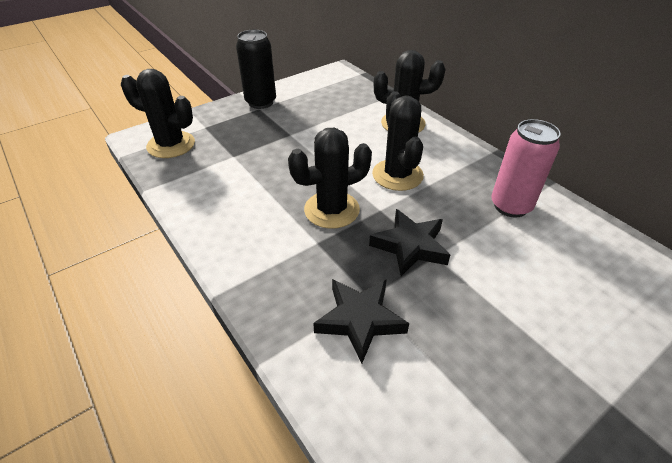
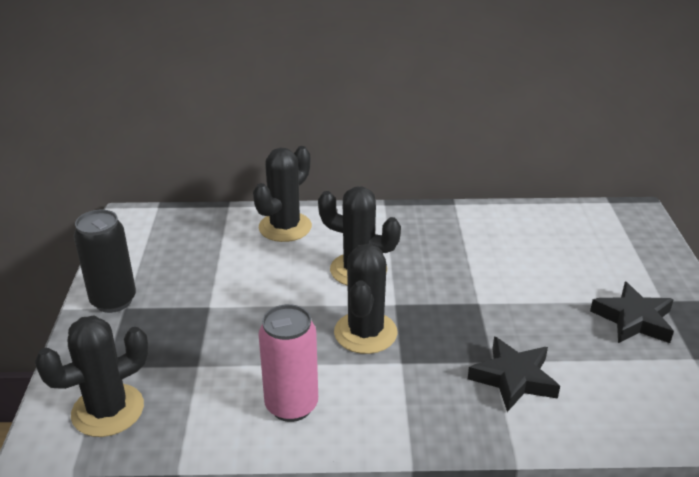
camera: 55 degrees left, 10 degrees down
(410, 246) = (456, 310): black star -> black star (633, 319)
(510, 206) = (459, 234): pink can -> pink can (291, 405)

